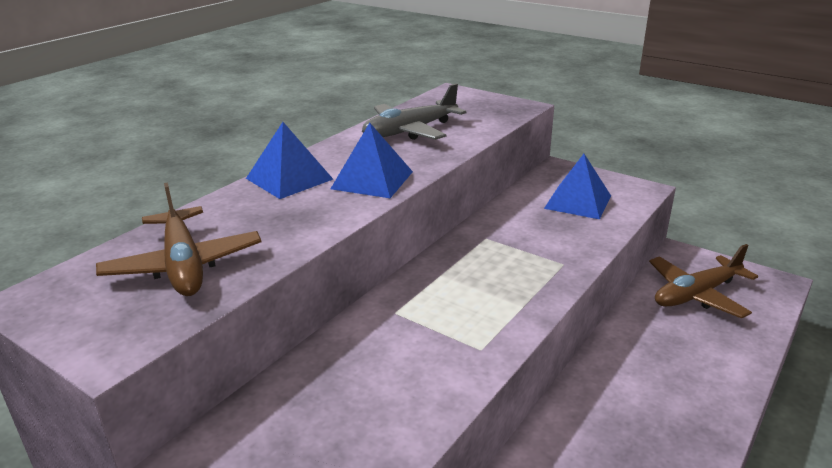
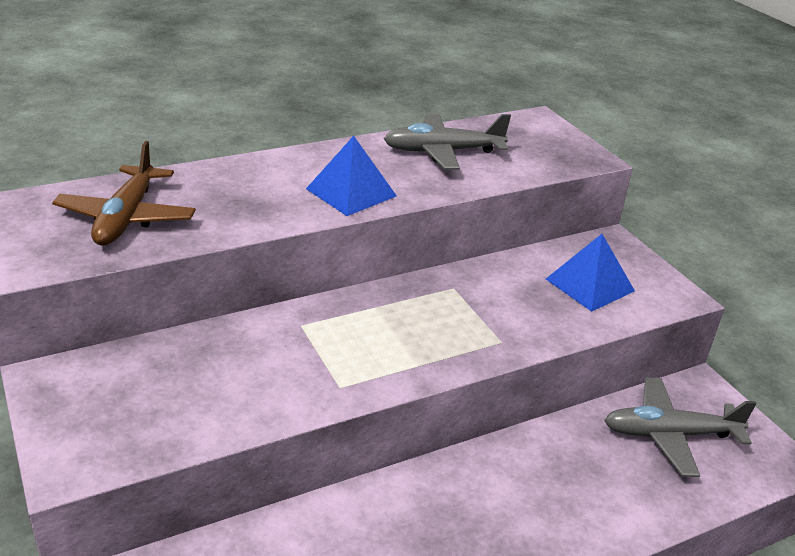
camera: 25 degrees right, 5 degrees up
(289, 178) = (282, 166): blue pyramid -> none
(696, 295) = (669, 434): brown plane -> grey plane

